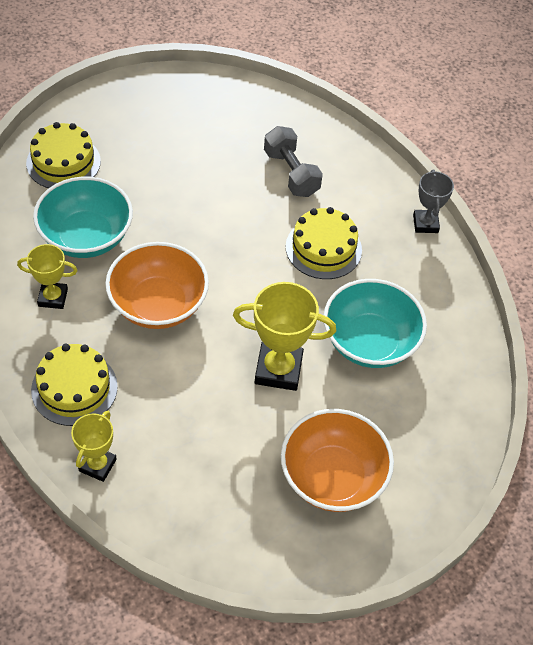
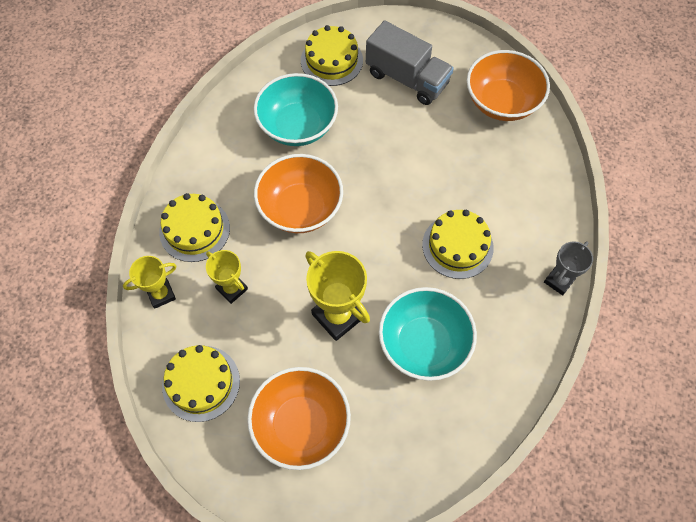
camera: 45 degrees right, 10 degrees up
(53, 297) = (238, 156): yellow trophy -> yellow trophy (232, 289)
(150, 139) = (407, 78): none -> grey truck
(212, 510) = (201, 383): none -> yellow cake
(251, 112) = (502, 102): none -> orange bowl
(291, 173) = (488, 170): grey dumbbell -> none

